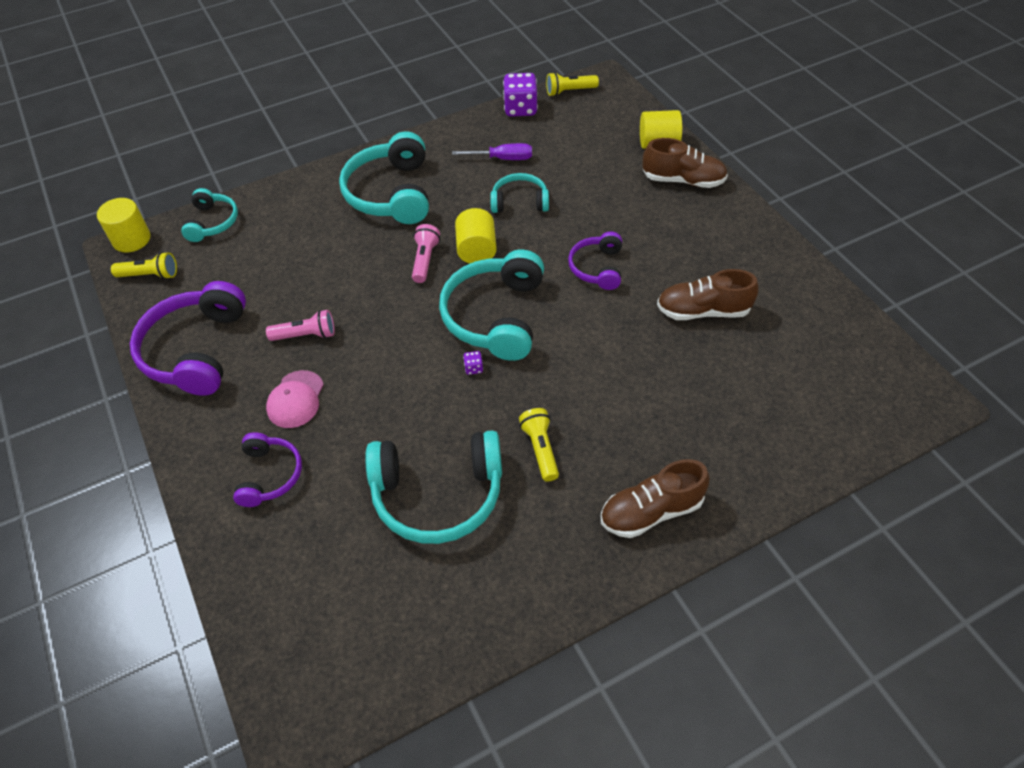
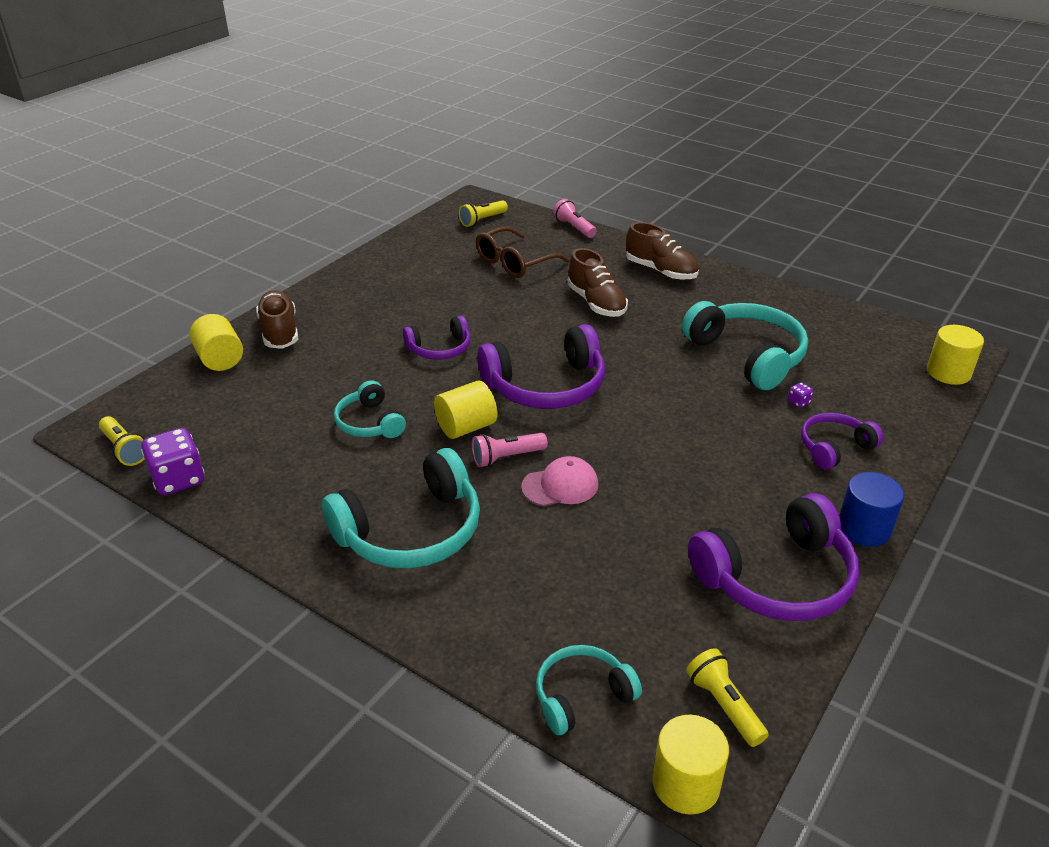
camera: 120 degrees left, 15 degrees down
(183, 431) = (864, 528): none -> blue cylinder
(277, 677) = (948, 372): none -> yellow cylinder
(296, 399) = (752, 469): pink cap -> pink cap (560, 486)
(306, 335) = (677, 499): pink flashlight -> pink flashlight (574, 228)
(473, 368) = (616, 379): purple dice -> purple dice (798, 402)
(495, 316) = (546, 386): turquoise headphones -> purple headphones
(503, 159) = (295, 460): purple screwdriver -> none
(540, 449) = (659, 324): yellow flashlight -> yellow flashlight (482, 220)
(703, 311) = (455, 288): brown shoe -> brown shoe (596, 303)
(737, 378) = (514, 263): none -> brown glasses

